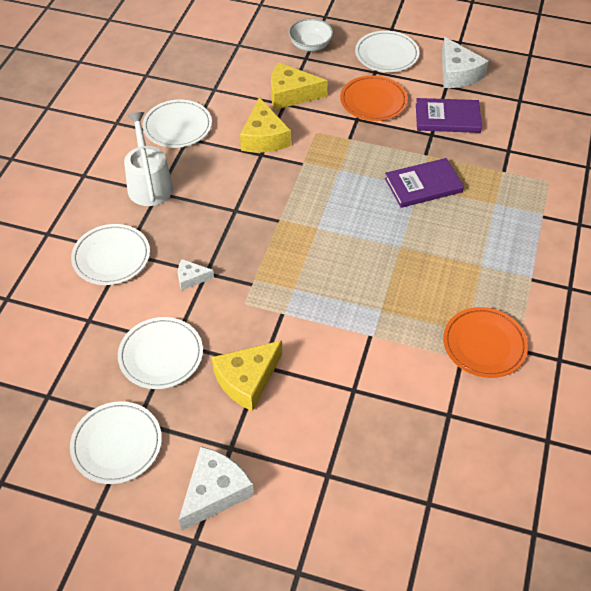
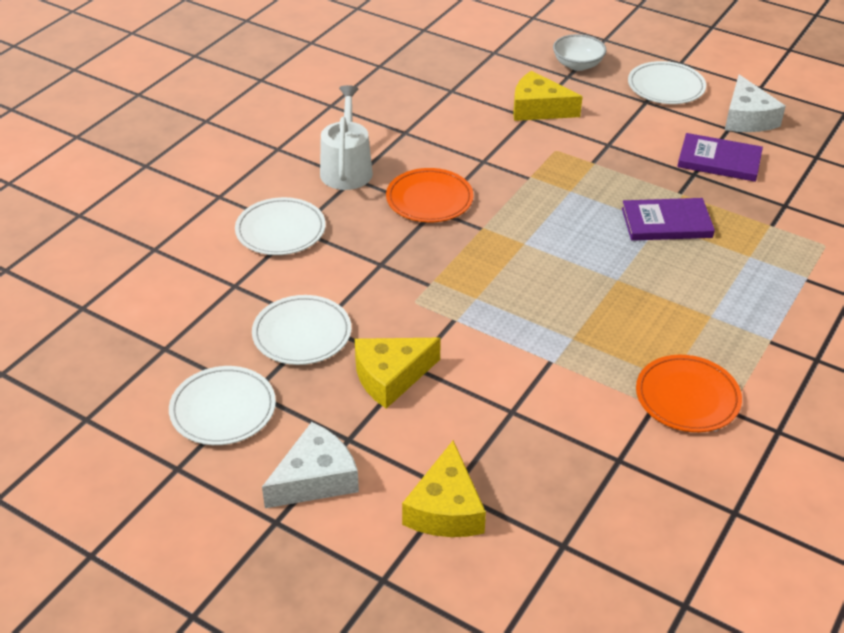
camera: 15 degrees right, 10 degrees down
(177, 126) = (397, 119): white plate -> none
(191, 278) = (362, 266): white cheese -> none
(264, 137) = (492, 145): yellow cheese -> yellow cheese (445, 508)
(373, 101) = (634, 130): orange plate -> orange plate (429, 199)

